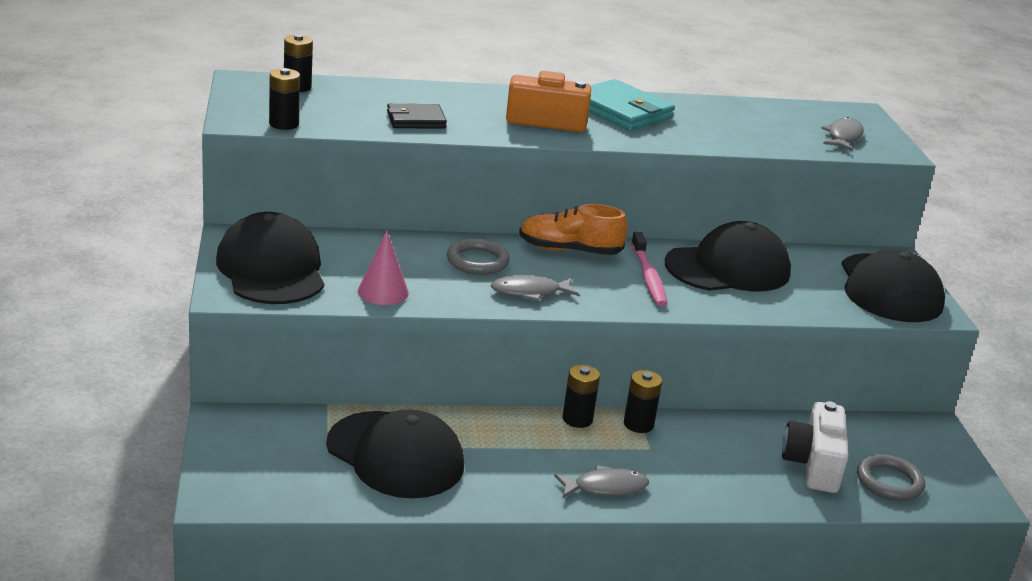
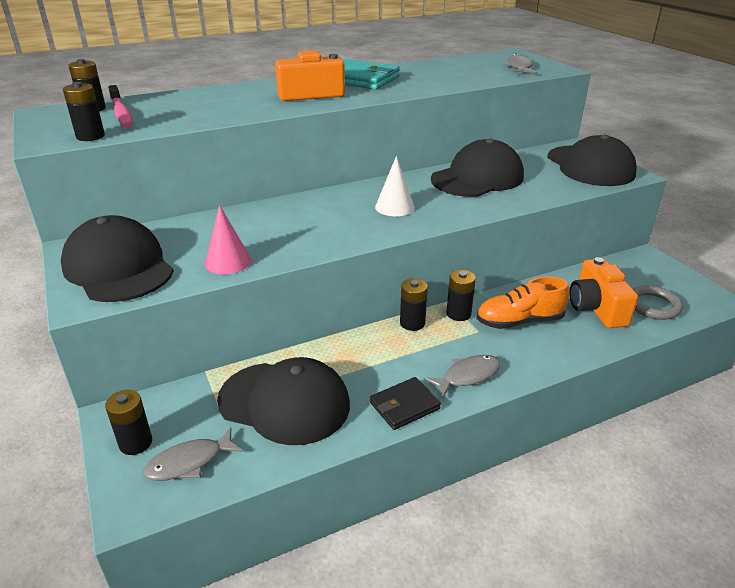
camera: 15 degrees left, 5 degrees up
(236, 448) = (135, 443): none -> black battery
(416, 120) = (206, 112): black wallet -> black wallet (404, 406)
(477, 261) = (294, 217): grey ring -> none
(529, 292) = (348, 231): grey fish -> grey fish (189, 462)
(569, 250) = (359, 192): orange shoe -> orange shoe (519, 321)
(600, 278) = (394, 207): none -> white cone
(648, 276) = (428, 197): pink toothbrush -> pink toothbrush (121, 113)
(813, 464) = (596, 308): white camera -> orange camera

